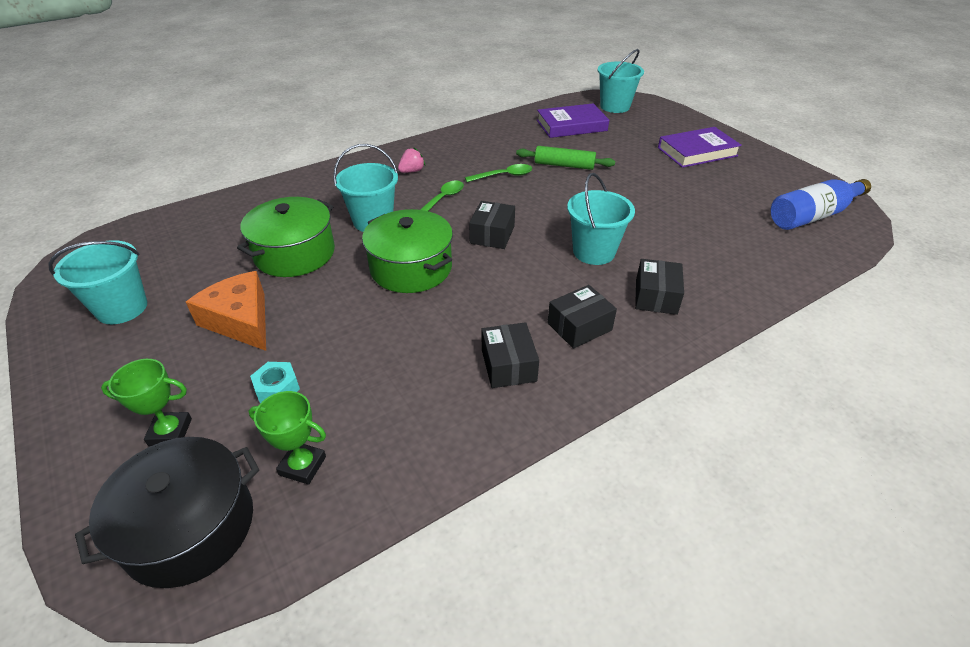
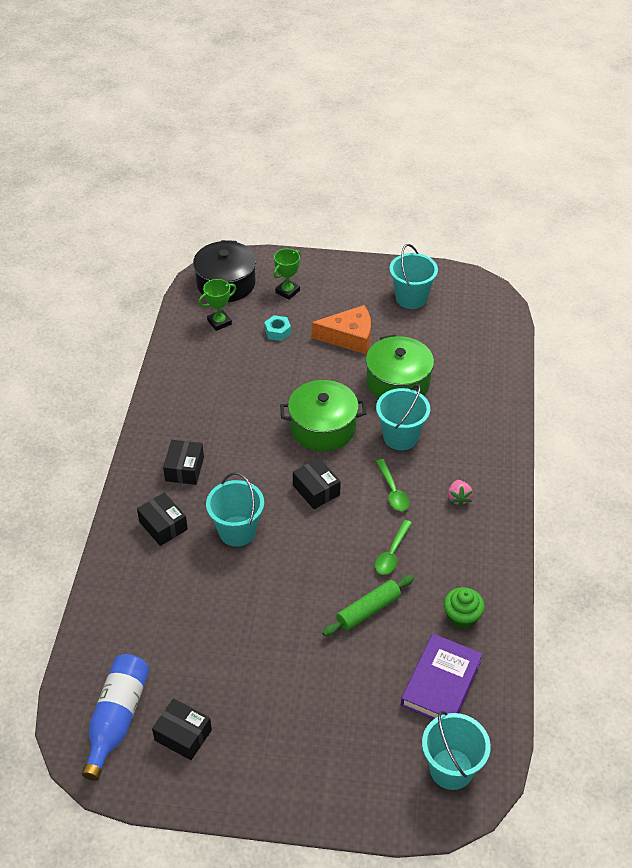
camera: 130 degrees right, 5 degrees up
(508, 365) = (194, 420): black box -> black box (183, 735)
(515, 135) = (462, 617): none -> green cupcake
(697, 152) = (286, 744): purple book -> none

